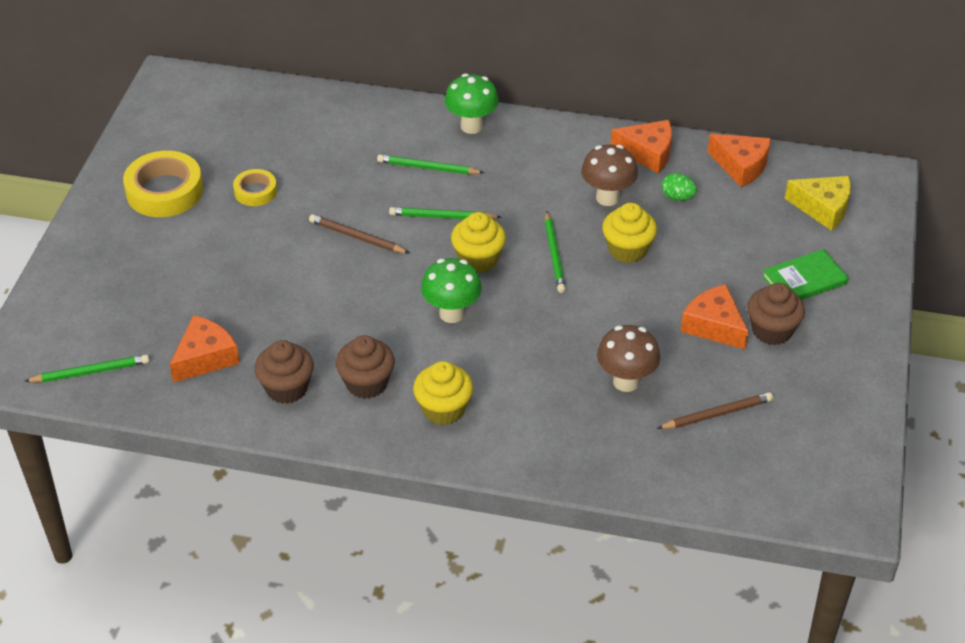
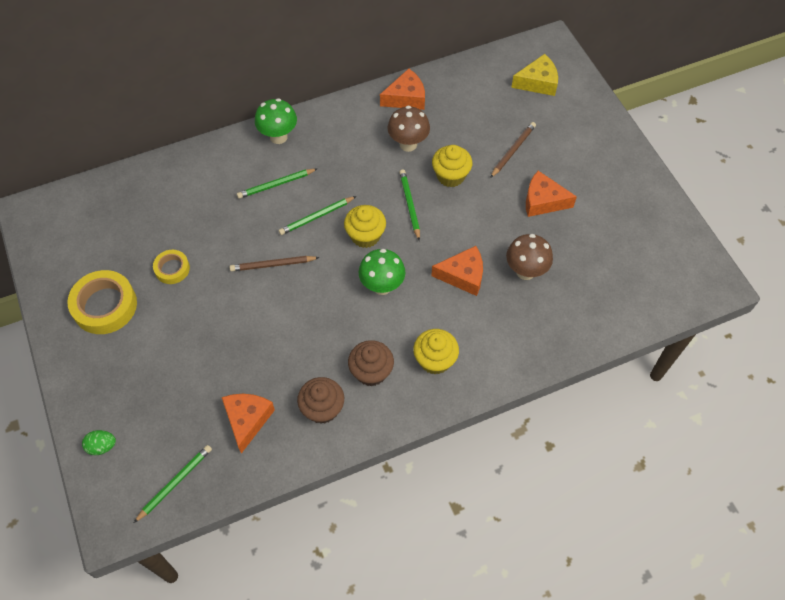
camera: 35 degrees left, 15 degrees up
(554, 255) = (409, 205): green pencil -> green pencil turned 150 degrees counterclockwise
(677, 197) = (449, 121): green egg -> green egg (102, 446)
(717, 414) = (593, 262): brown pencil -> brown pencil (513, 150)
(741, 166) = (468, 77): orange cheese -> orange cheese (463, 275)
(772, 330) = (577, 185): brown cupcake -> none
(804, 280) = (567, 139): green book -> none

